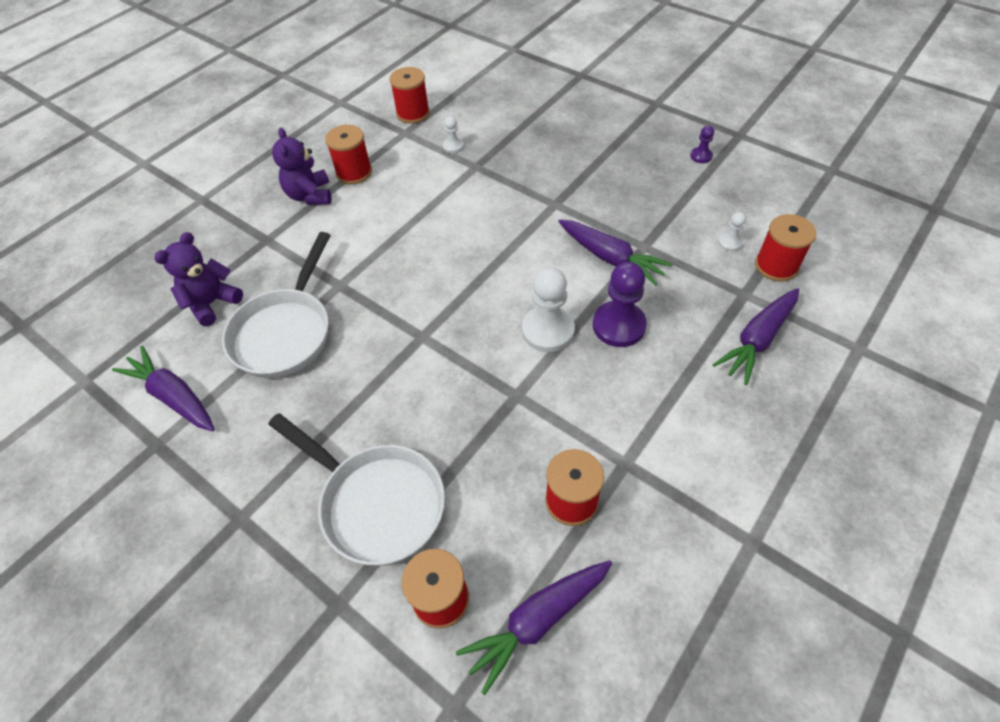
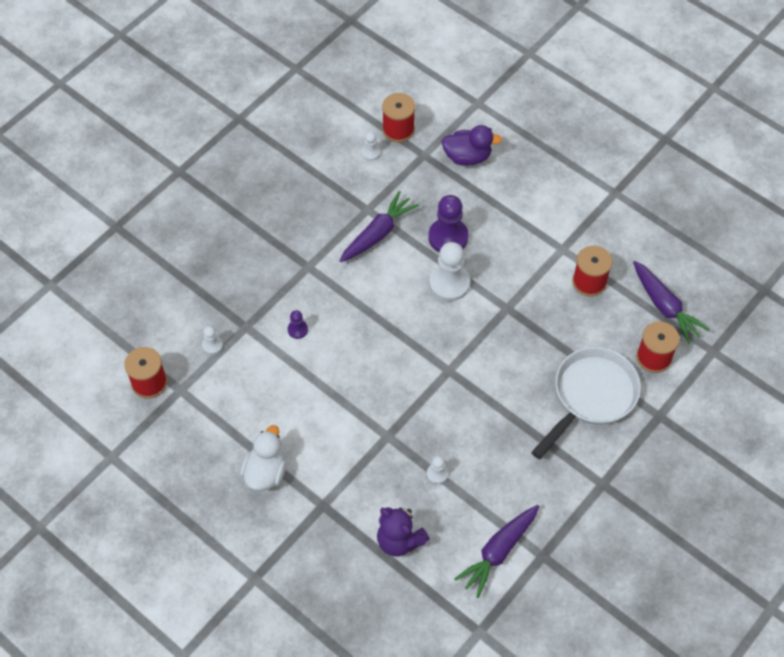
camera: 90 degrees left, 5 degrees up
(285, 332) = (437, 474): white pan -> white pawn
(310, 195) = (265, 472): purple teddy bear -> white duck
(354, 172) = (237, 434): red spool -> none
(701, 156) = (263, 151): purple pawn -> purple pawn (297, 330)
(757, 340) = (467, 157): purple carrot -> purple duck

